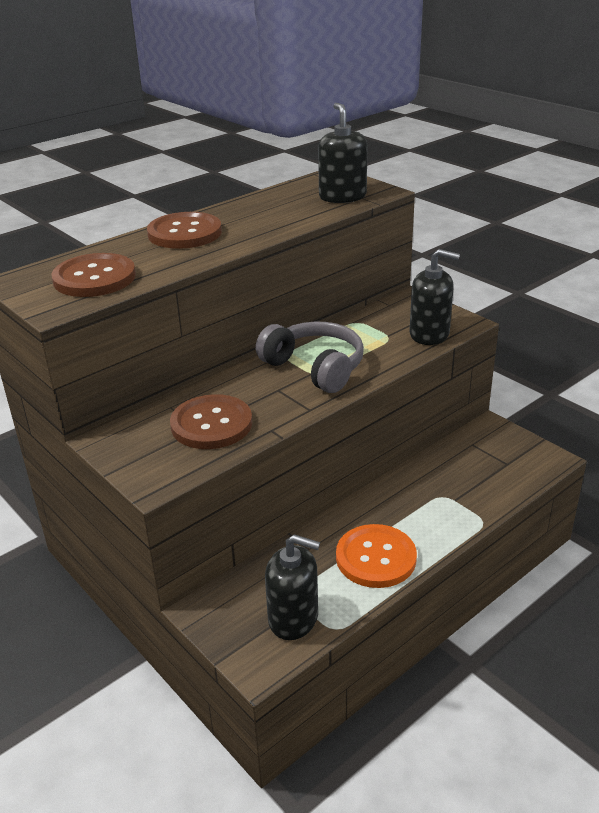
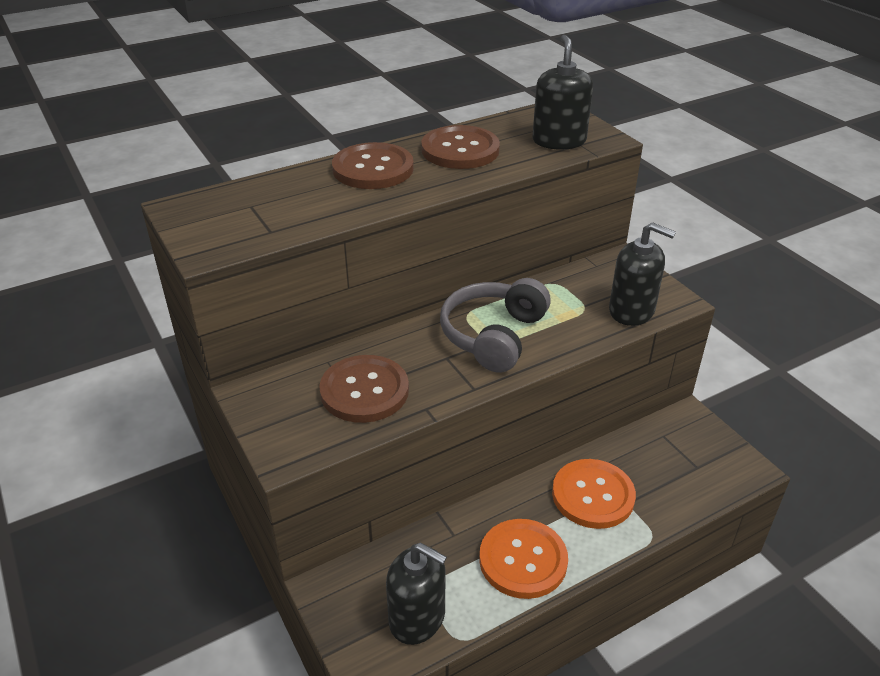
camera: 10 degrees right, 5 degrees up
(94, 278) = (261, 216): brown button -> brown button (460, 150)
(315, 368) = (493, 336): grey headphones -> grey headphones turned 120 degrees counterclockwise
(424, 498) = (593, 495): none -> orange button

